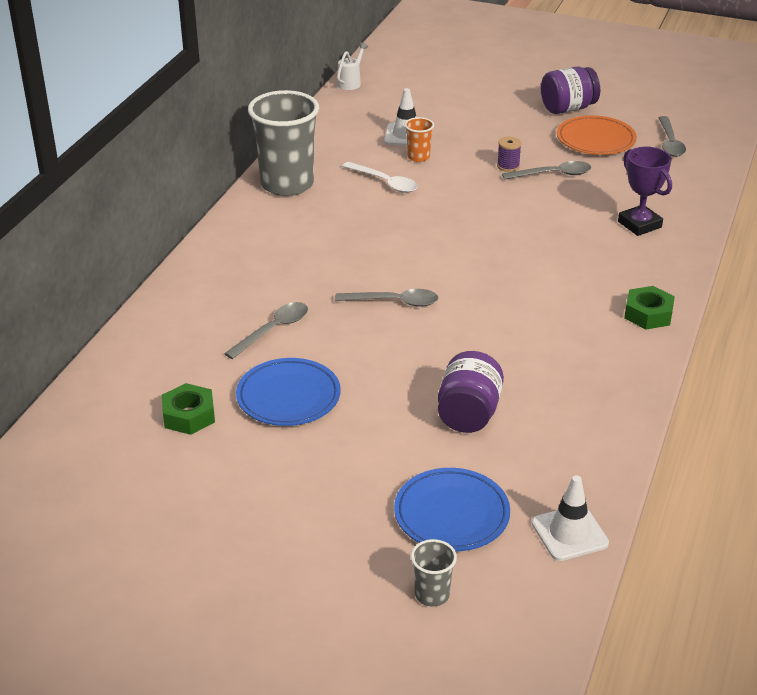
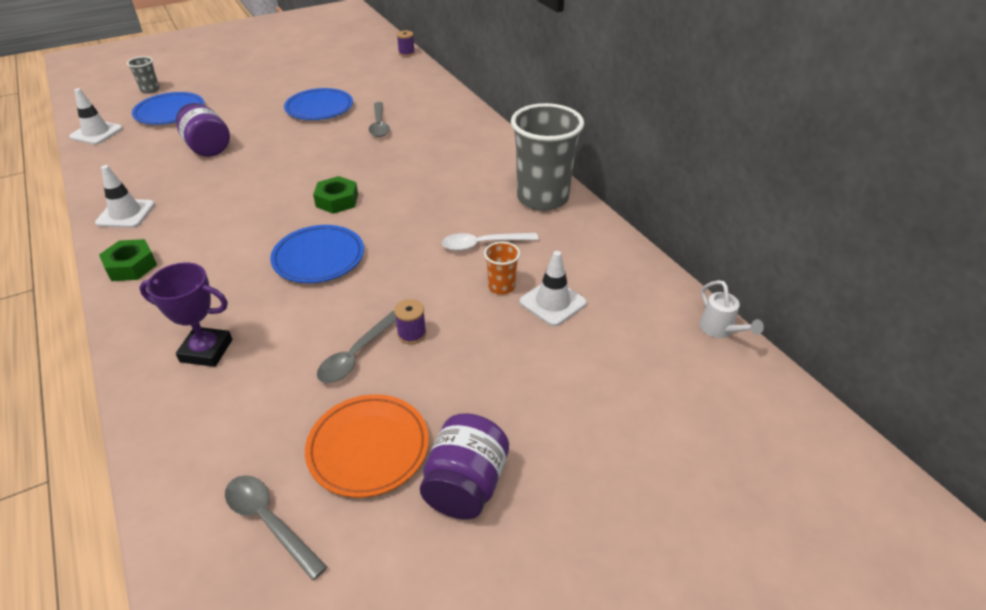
camera: 130 degrees right, 5 degrees up
(45, 427) = (406, 53): none -> purple spool
(189, 415) = (354, 82): green nut -> green nut (337, 200)
(394, 302) = (334, 172): grey spoon -> none
(504, 238) = (318, 258): none -> blue plate
(618, 372) = (126, 214): none -> white traffic cone

